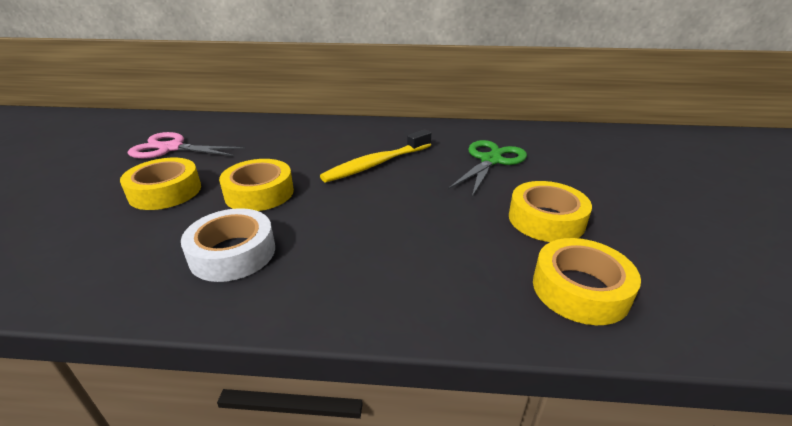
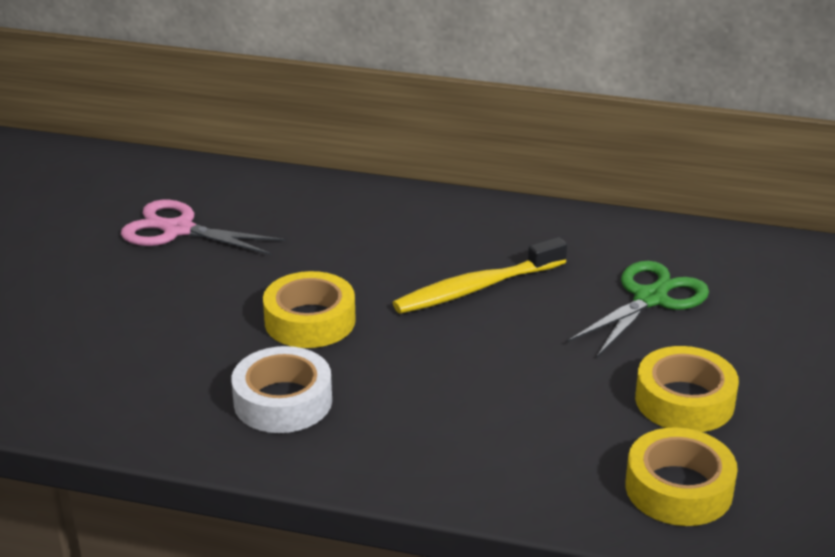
camera: 10 degrees right, 0 degrees up
(165, 191) = (186, 306): yellow tape -> none

